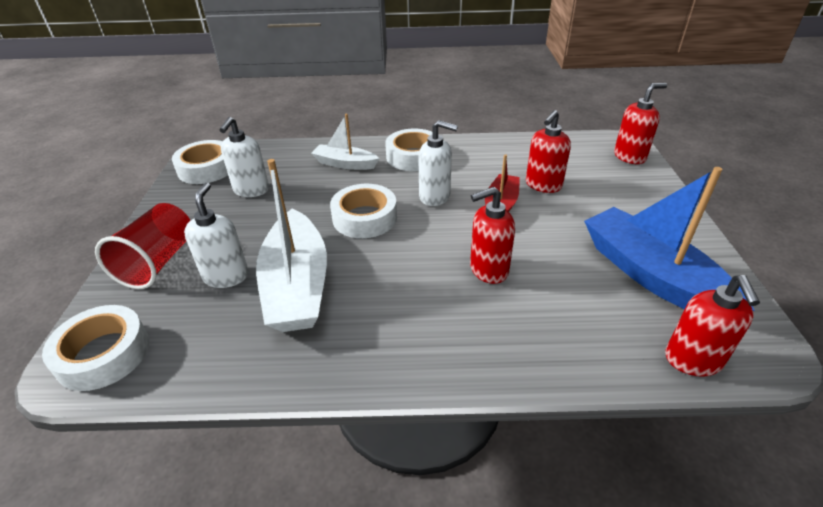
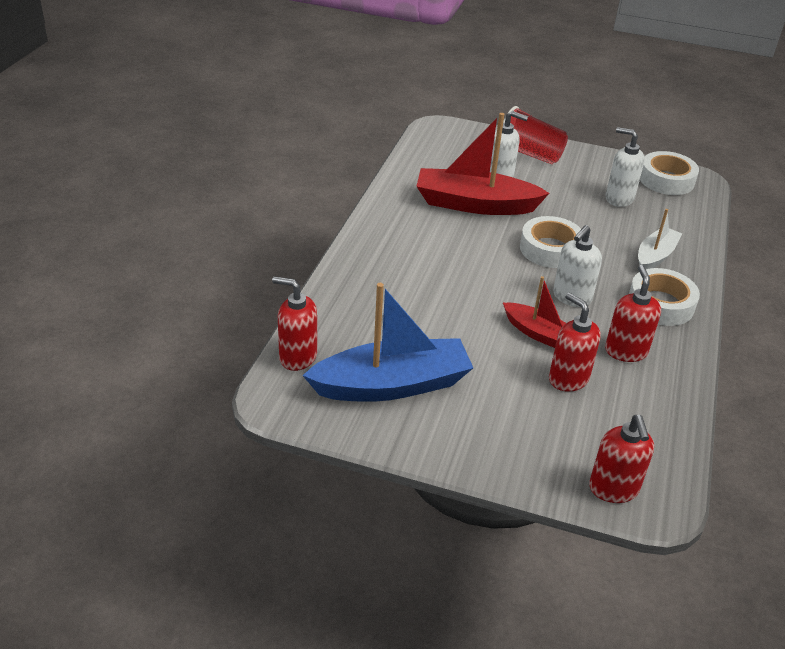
camera: 105 degrees right, 0 degrees up
(103, 354) = (446, 136): white tape -> none
(297, 285) = (474, 204): white boat -> red boat
(488, 270) = (447, 294): red soap dispenser -> red soap dispenser (625, 351)

